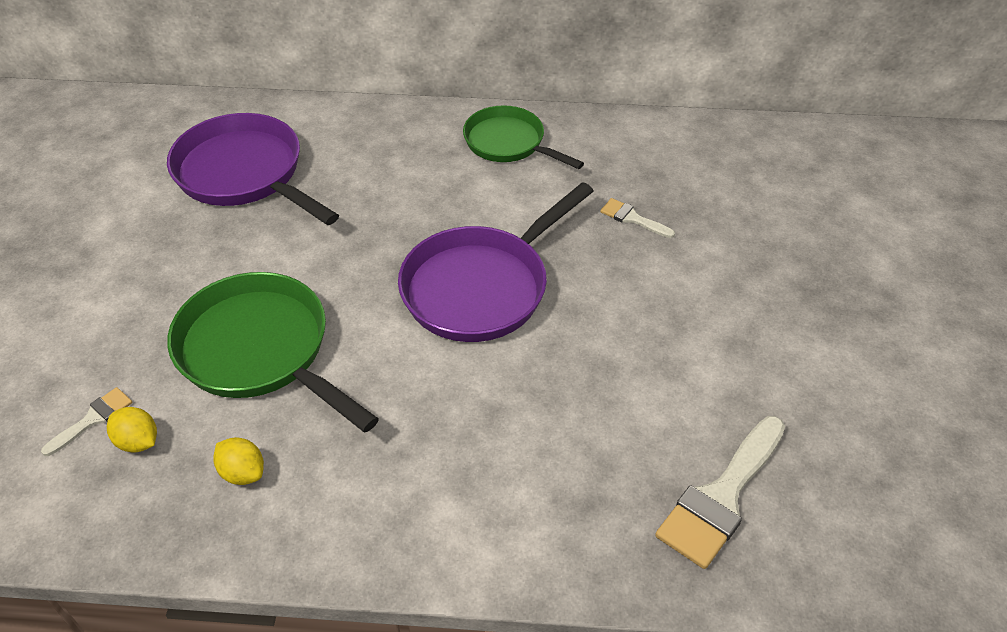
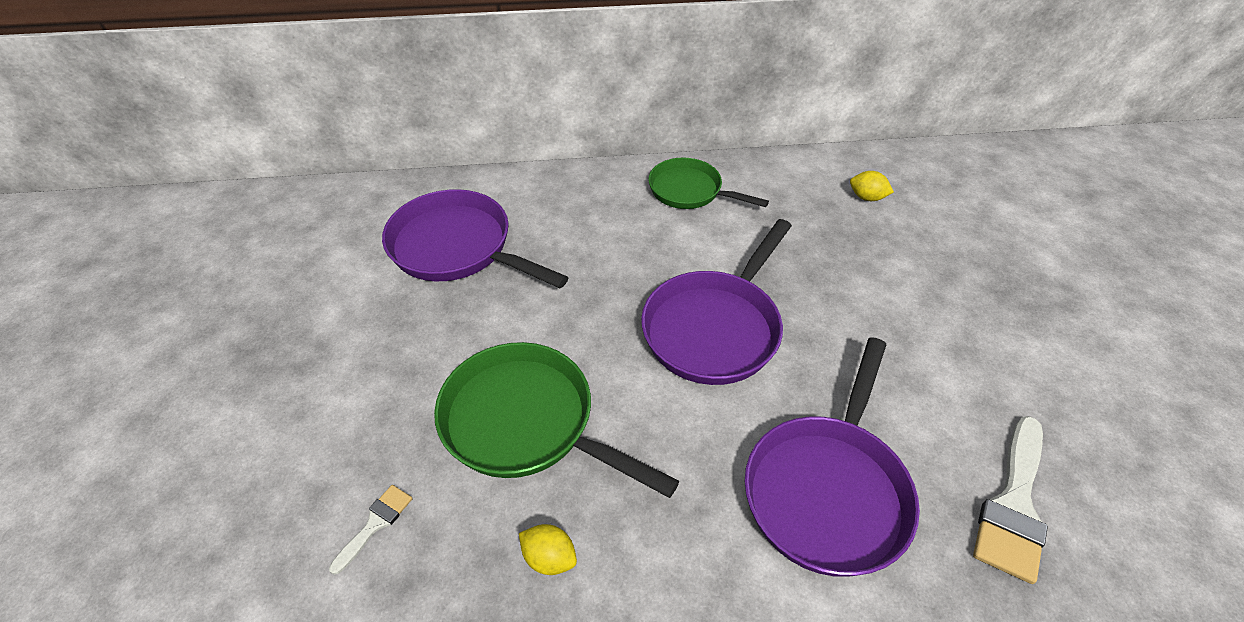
camera: 10 degrees left, 0 degrees up
(138, 441) = (430, 541): yellow lemon -> yellow lemon (867, 197)
(535, 455) = (828, 490): none -> purple pan
(632, 218) = (823, 246): white brush -> none

